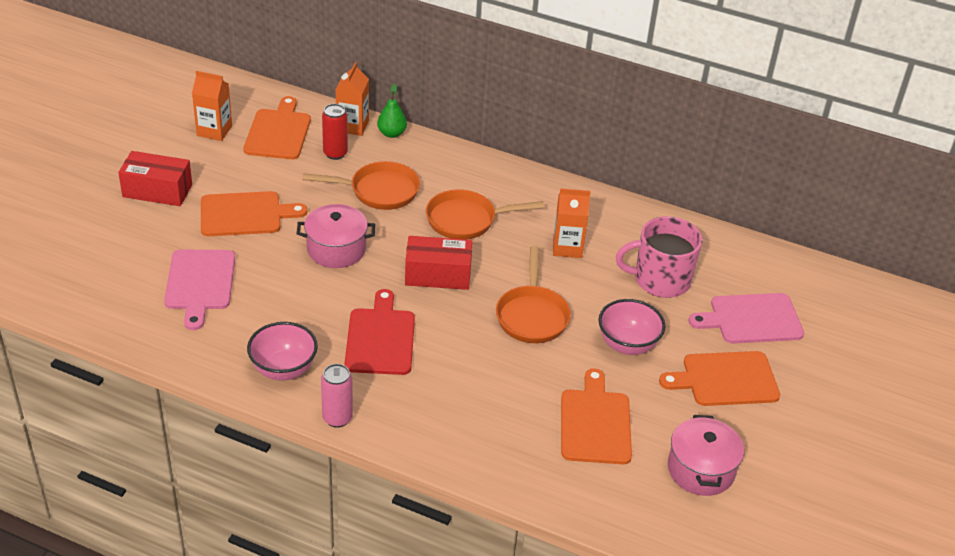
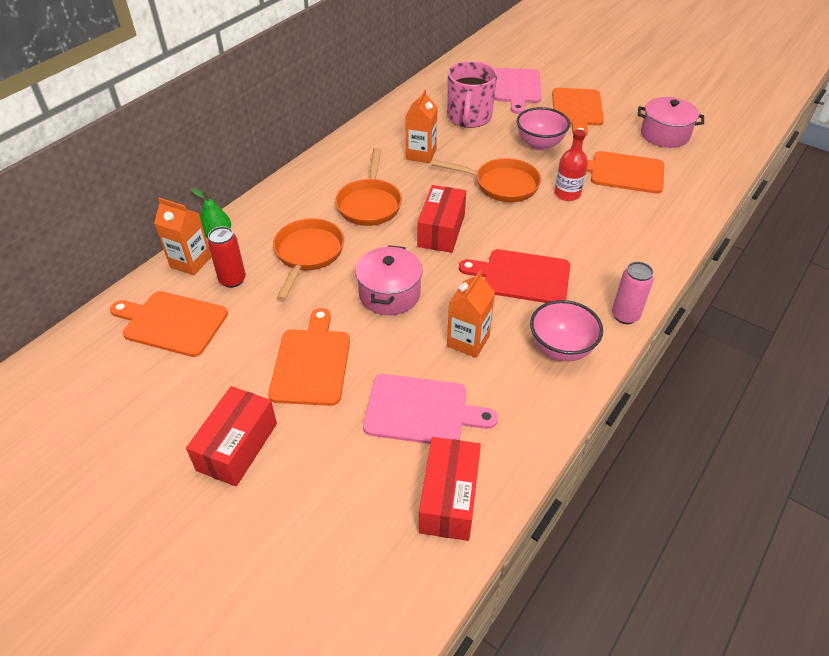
camera: 75 degrees left, 5 degrees up
(114, 307) = (449, 498): none -> red box
(214, 131) = (139, 382): orange carton -> orange carton (468, 341)
(533, 371) = (567, 194): none -> red bottle

